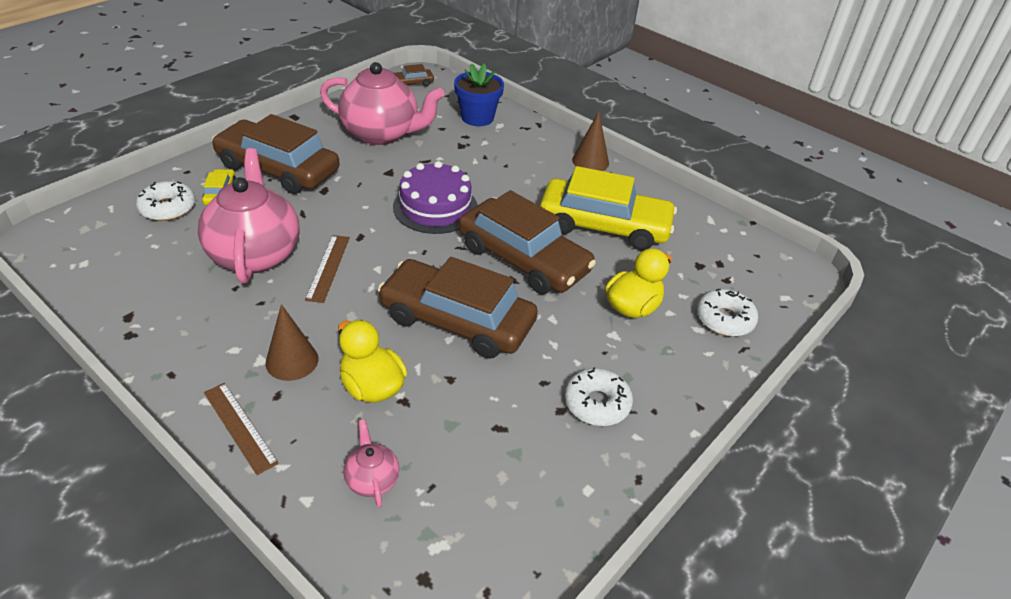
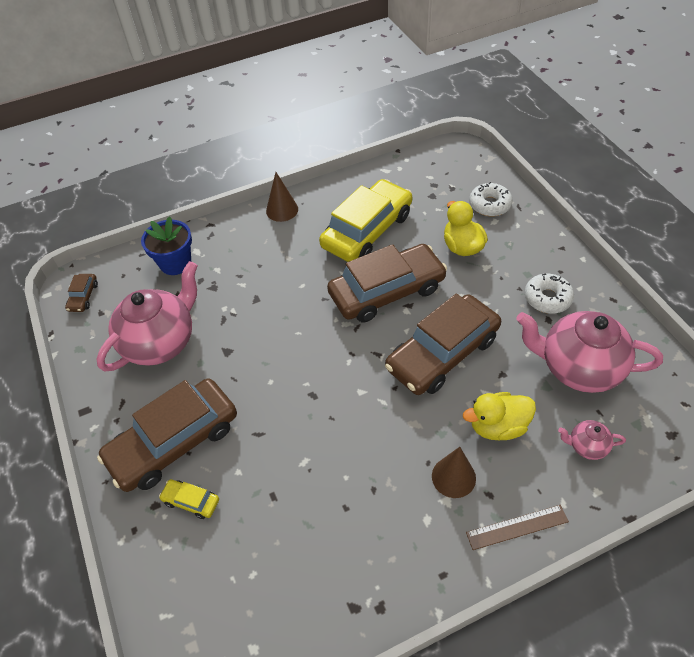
camera: 60 degrees left, 10 degrees up
(168, 208) = (193, 555): white donut -> none
(255, 254) = (303, 483): pink teapot -> pink teapot (578, 368)
(328, 268) = (346, 428): brown ruler -> none
(435, 207) = (295, 330): purple cake -> none

